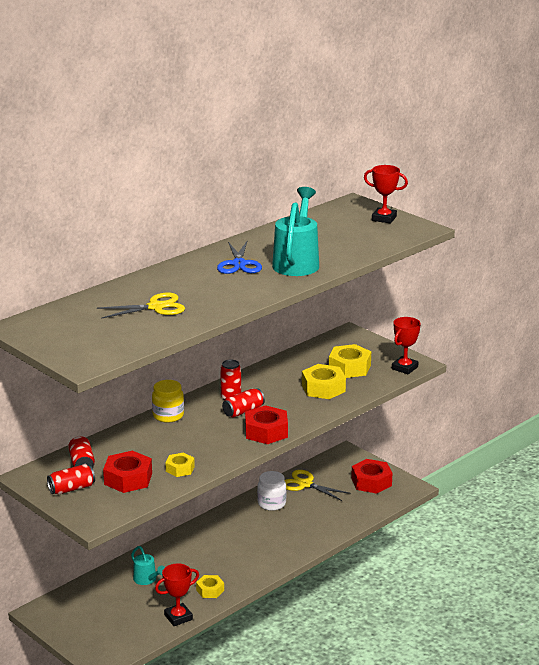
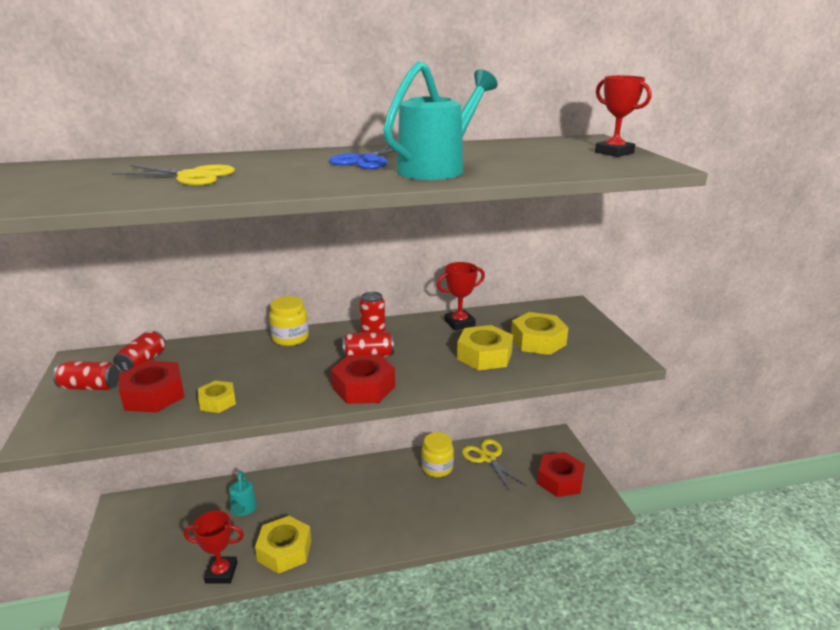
camera: 30 degrees right, 0 degrees up
(210, 590) = (284, 550): yellow nut -> yellow nut, size x1.68
(271, 503) = (437, 468): white jar -> yellow jar
(404, 368) = (606, 359): red trophy -> red trophy (459, 323)

